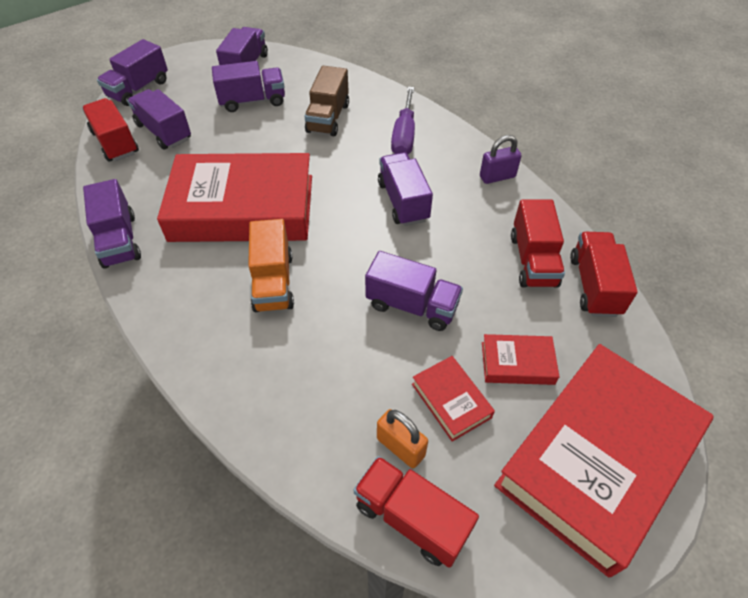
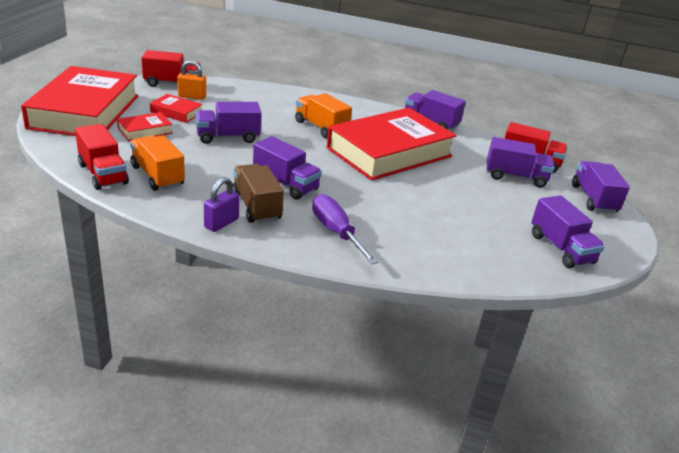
camera: 140 degrees right, 20 degrees down
(252, 101) = (499, 219): purple truck -> none
(328, 118) = (419, 226): brown truck -> brown truck (256, 207)
(533, 260) = (157, 176): red truck -> orange truck

